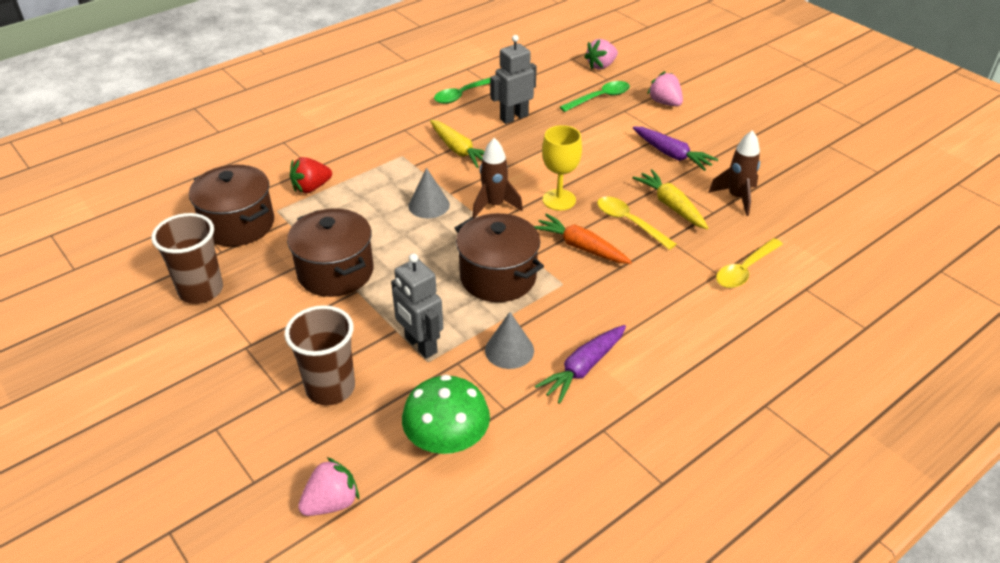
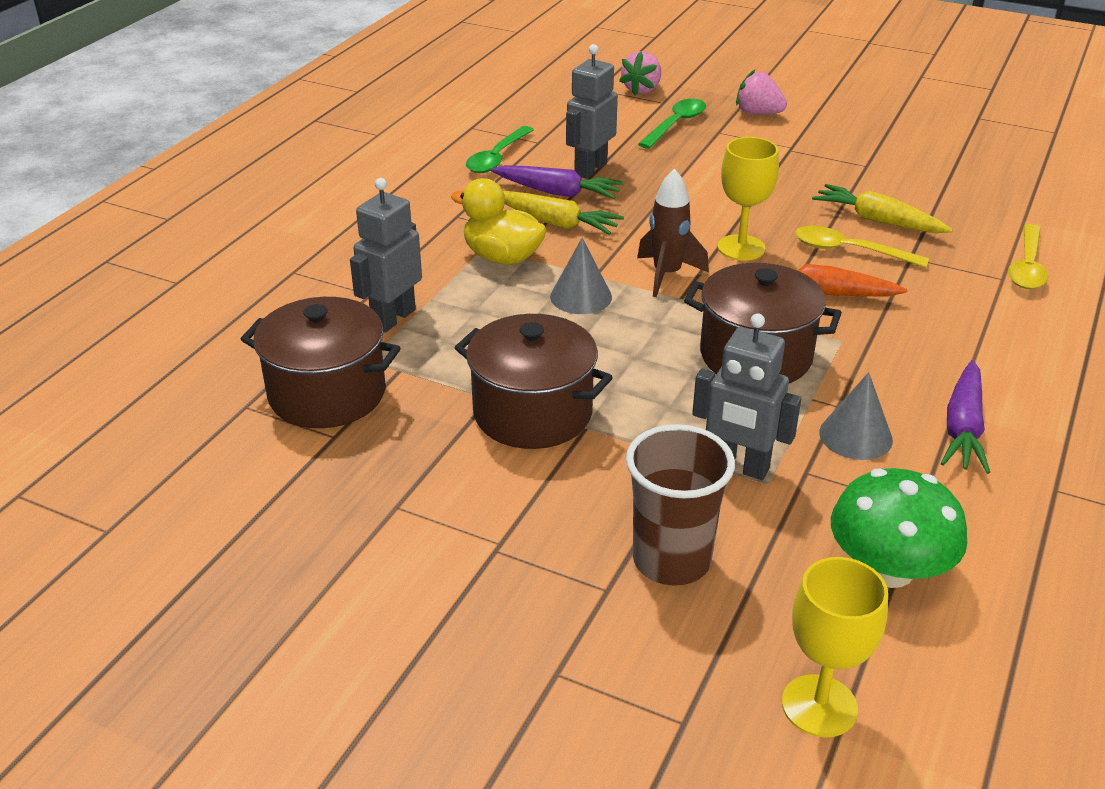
camera: 25 degrees left, 5 degrees down
(201, 290) = (353, 496): brown cup -> none
(311, 188) = (393, 318): red strawberry -> grey robot
(331, 503) = (819, 706): pink strawberry -> yellow goblet
(406, 165) = (502, 257): none -> yellow duck
(671, 154) = (822, 166): purple carrot -> purple carrot (557, 192)
(737, 198) = (940, 194): brown rocket -> none

